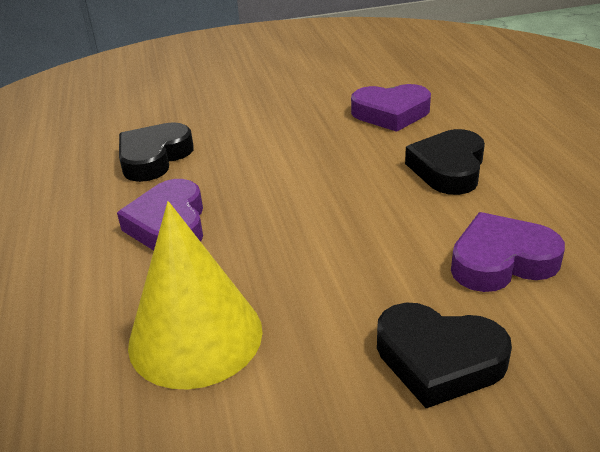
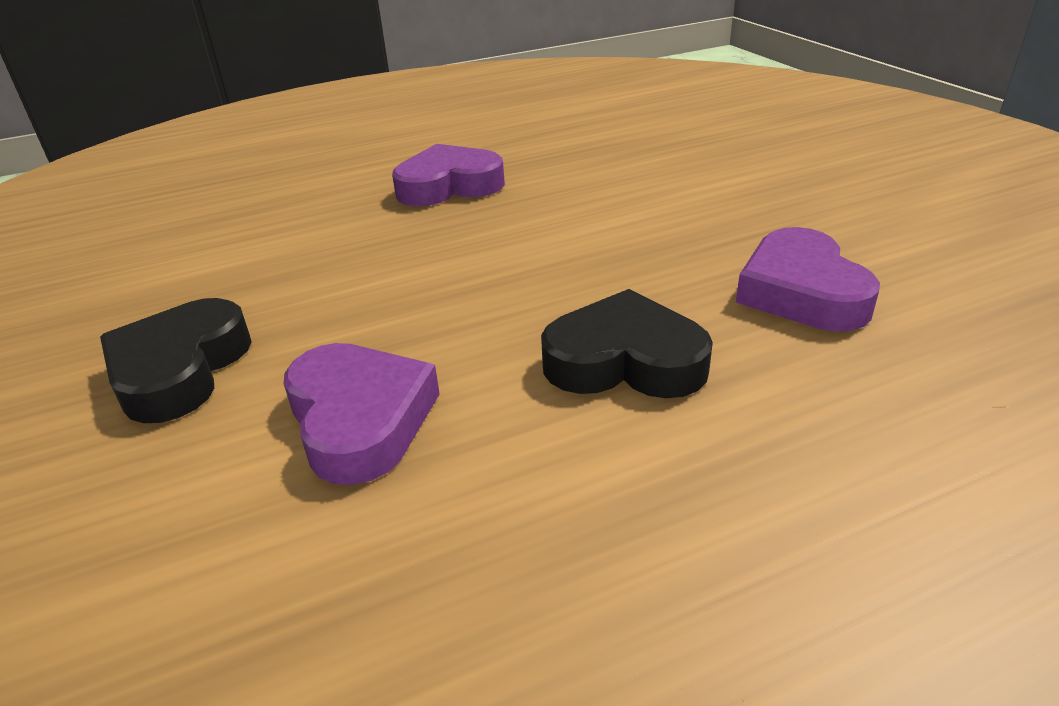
camera: 80 degrees right, 0 degrees up
(154, 158) = (583, 154): black heart -> none
(195, 336) = (268, 229): yellow cone -> none

